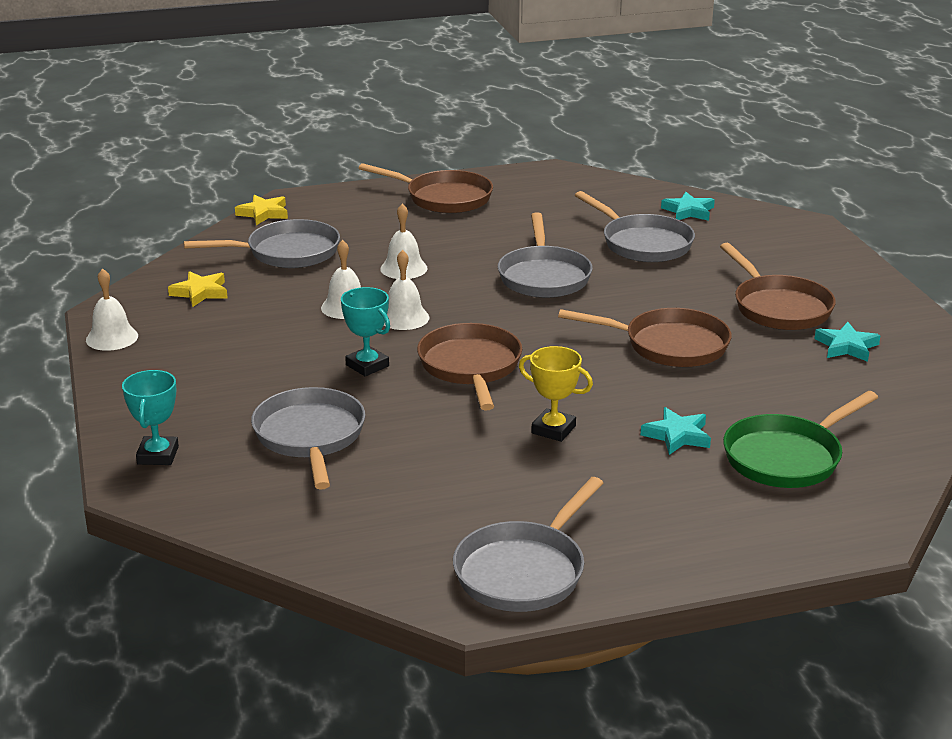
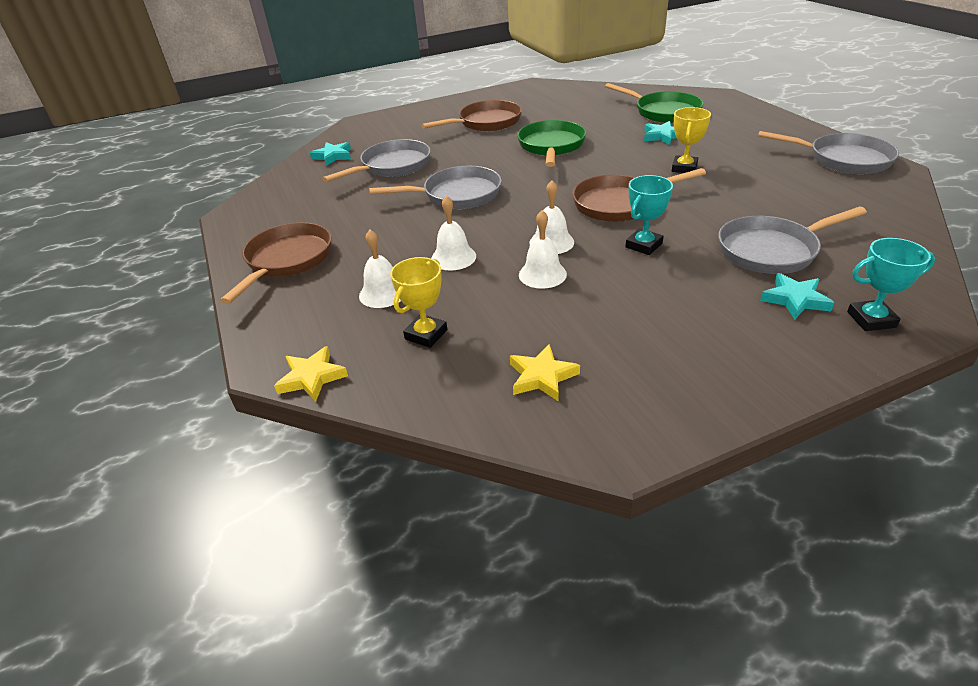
camera: 95 degrees left, 10 degrees up
(112, 337) = (682, 420): white bell -> white bell (383, 293)
(287, 252) = (426, 334): grey pan -> yellow trophy
(669, 345) = (551, 146): brown pan -> green pan
(847, 346) = (530, 106): turquoise star -> turquoise star (795, 299)

